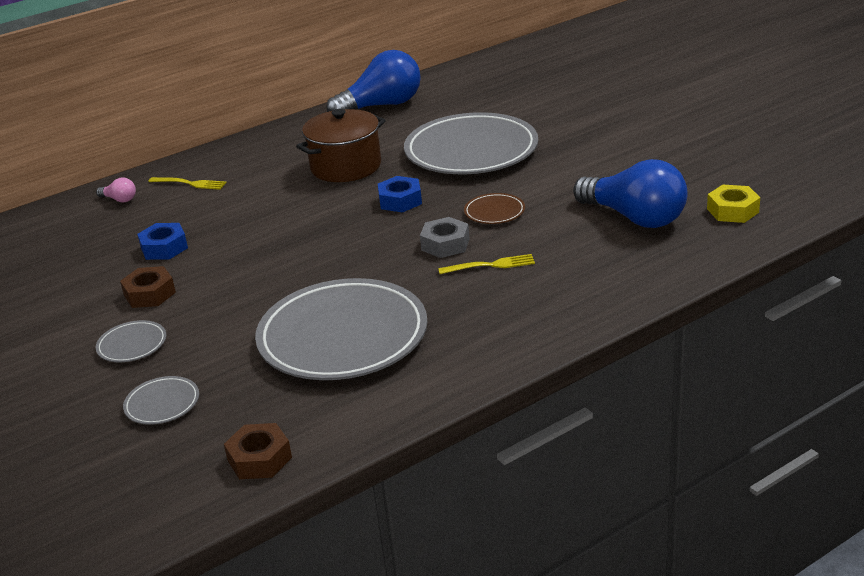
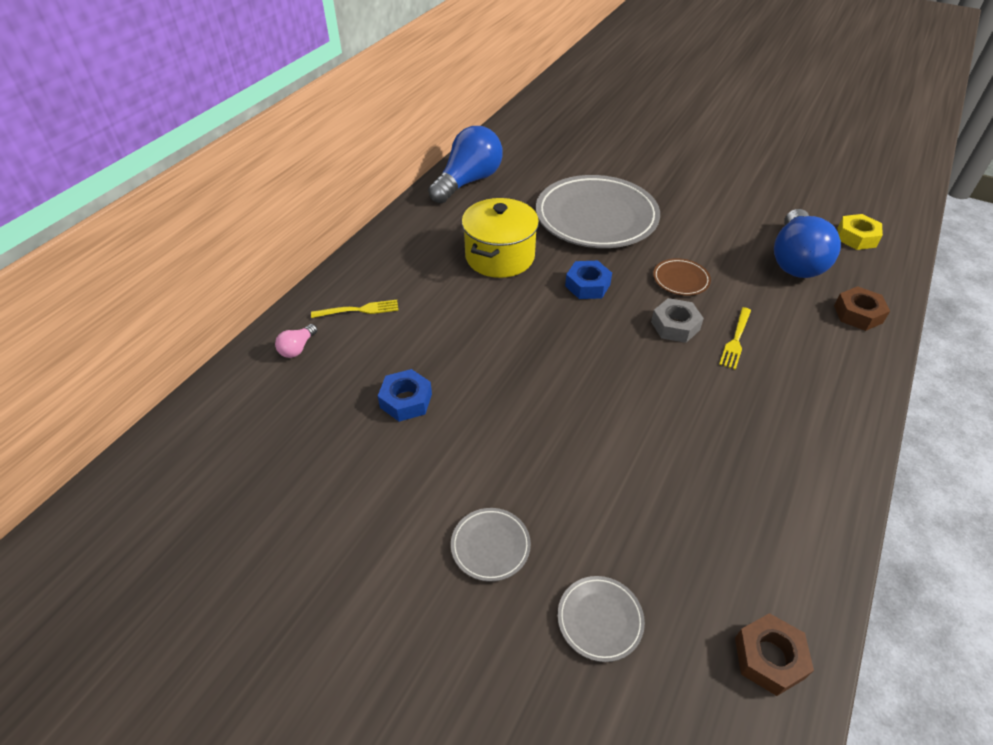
camera: 30 degrees left, 15 degrees up
(120, 199) = (297, 348): pink light bulb -> pink light bulb turned 120 degrees clockwise
(150, 294) = (446, 467): brown nut -> brown nut (858, 314)
(343, 337) = (692, 464): grey plate -> none
(346, 167) = (500, 256): brown pot -> yellow pot
(490, 265) = (736, 340): yellow fork -> yellow fork turned 150 degrees clockwise
(635, 218) = (795, 260): blue light bulb -> blue light bulb turned 90 degrees clockwise

